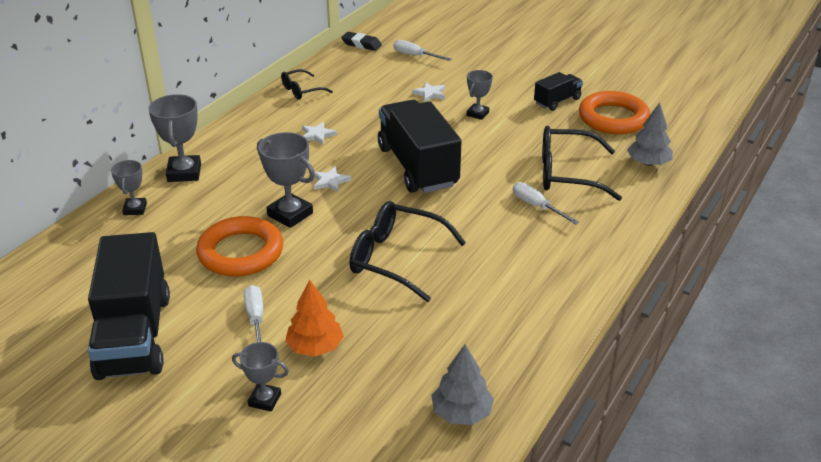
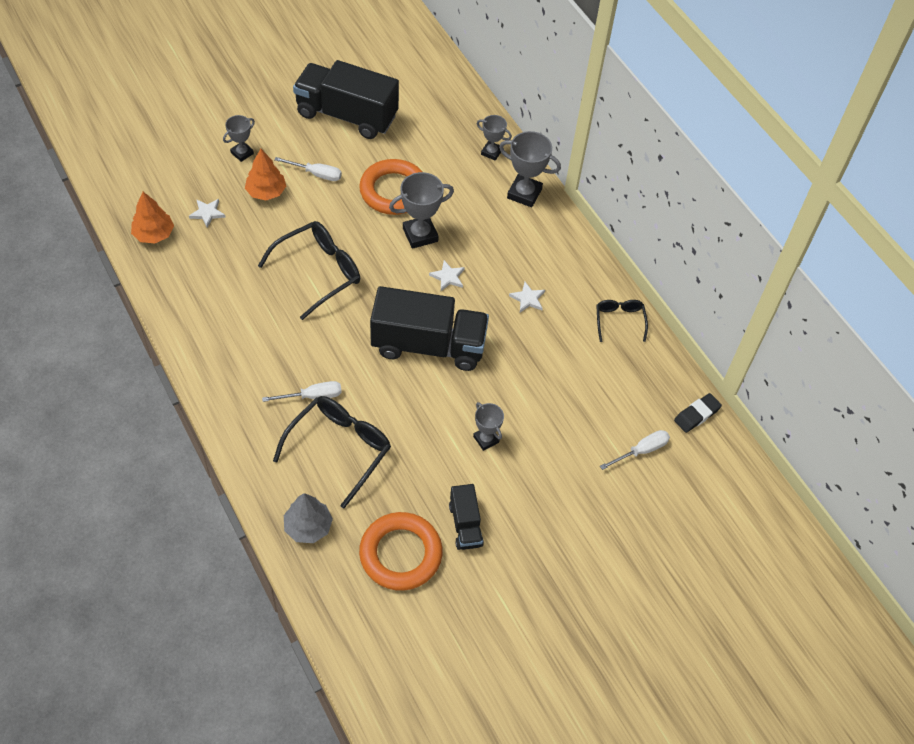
camera: 115 degrees right, 20 degrees up
(430, 94) = (550, 421): white star -> white star (207, 213)
(461, 413) = (154, 234): grey tree -> orange tree

